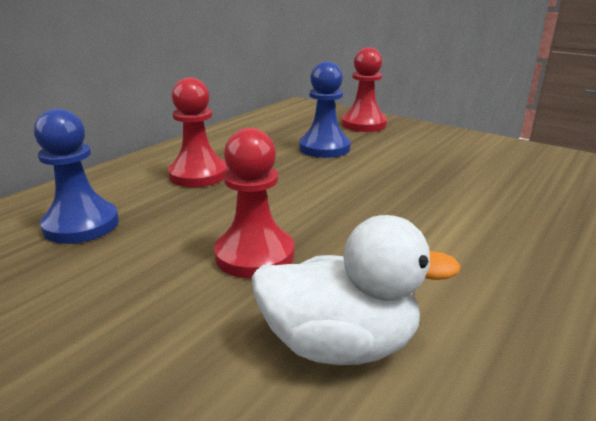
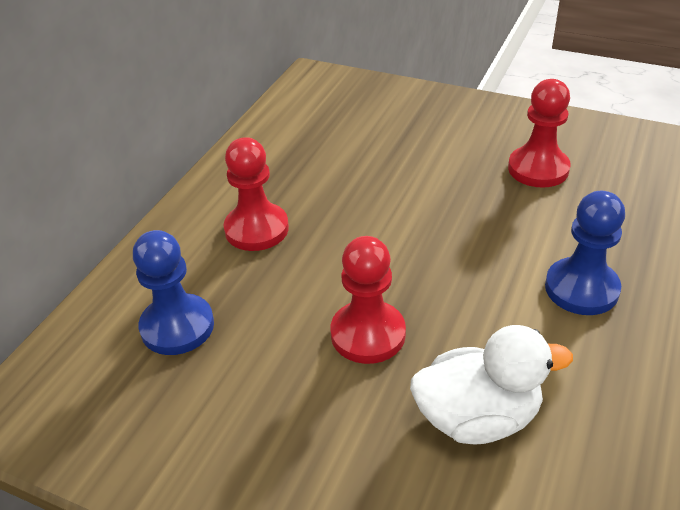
camera: 10 degrees left, 15 degrees up
(324, 148) = (374, 159): blue pawn -> blue pawn (581, 289)
(363, 124) = (403, 107): red pawn -> red pawn (538, 169)

